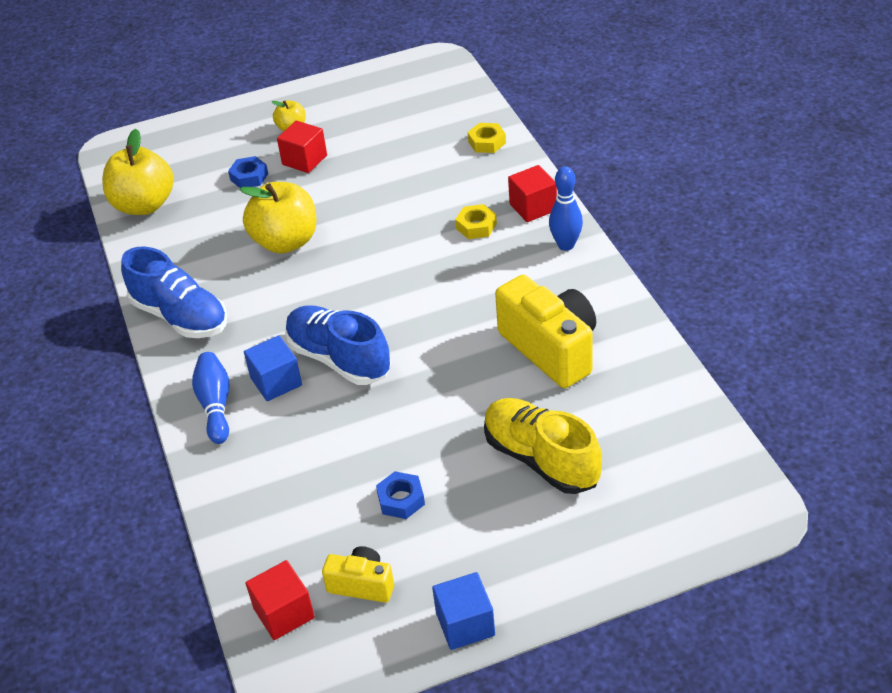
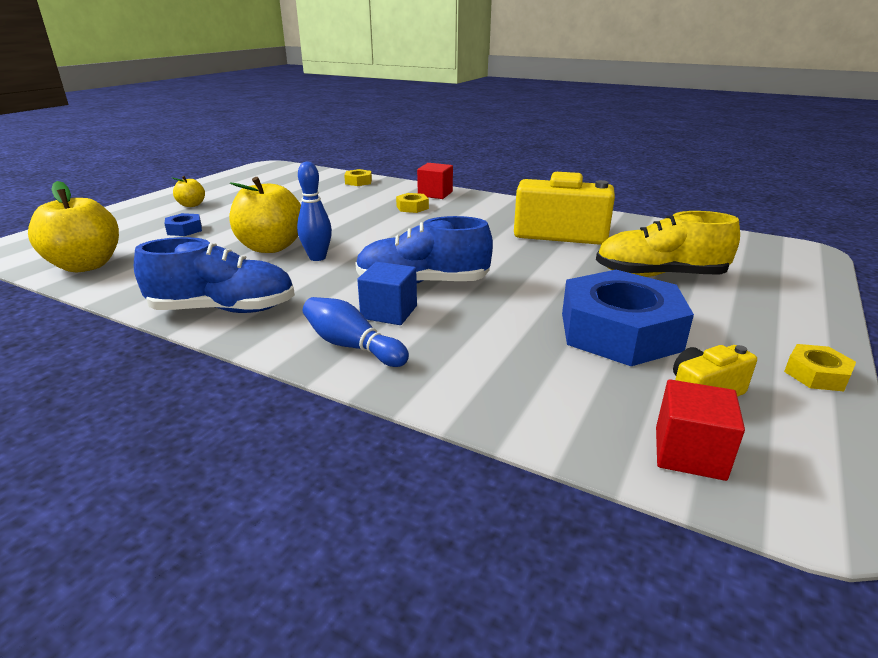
camera: 45 degrees left, 15 degrees down
(304, 160) = (226, 213): red cube -> none
(401, 500) = (619, 331): blue nut -> blue nut, size x2.37
(465, 624) = (816, 374): blue cube -> yellow nut
(566, 245) = (484, 200): blue bowling pin -> blue bowling pin (317, 257)

